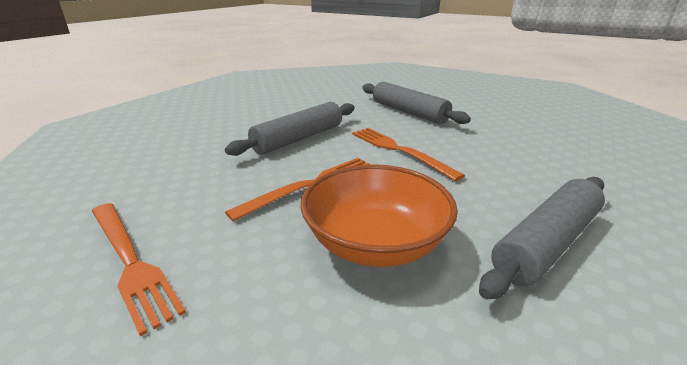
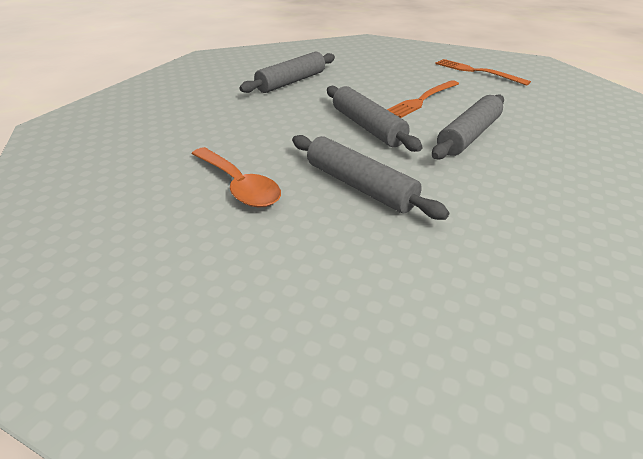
camera: 175 degrees right, 10 degrees up
(375, 243) = (373, 79): orange bowl -> none
(399, 150) = (367, 127): orange fork -> grey rolling pin
(495, 115) = (239, 185): none -> orange spoon

